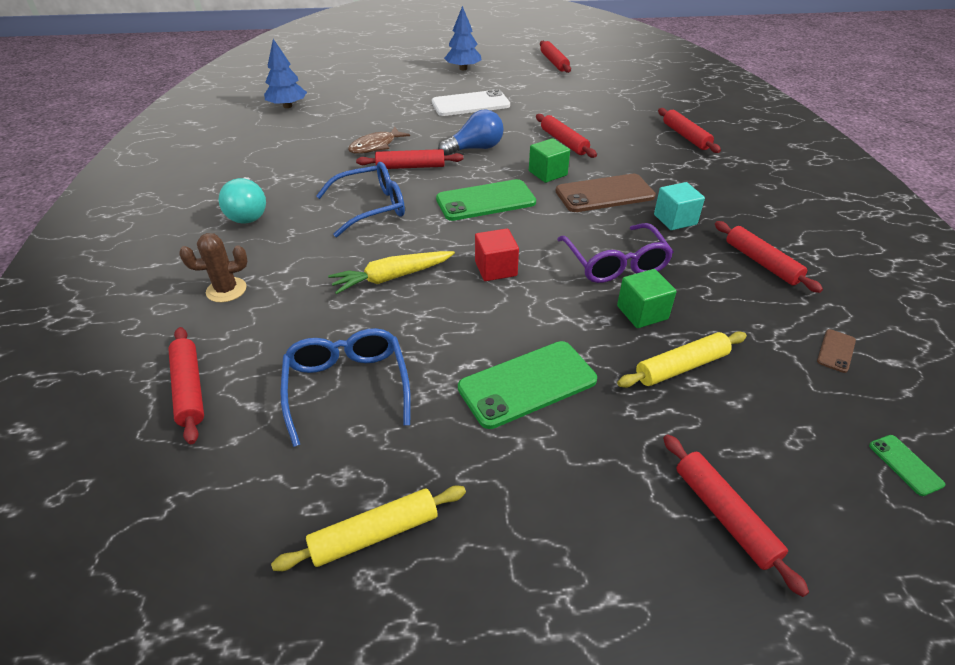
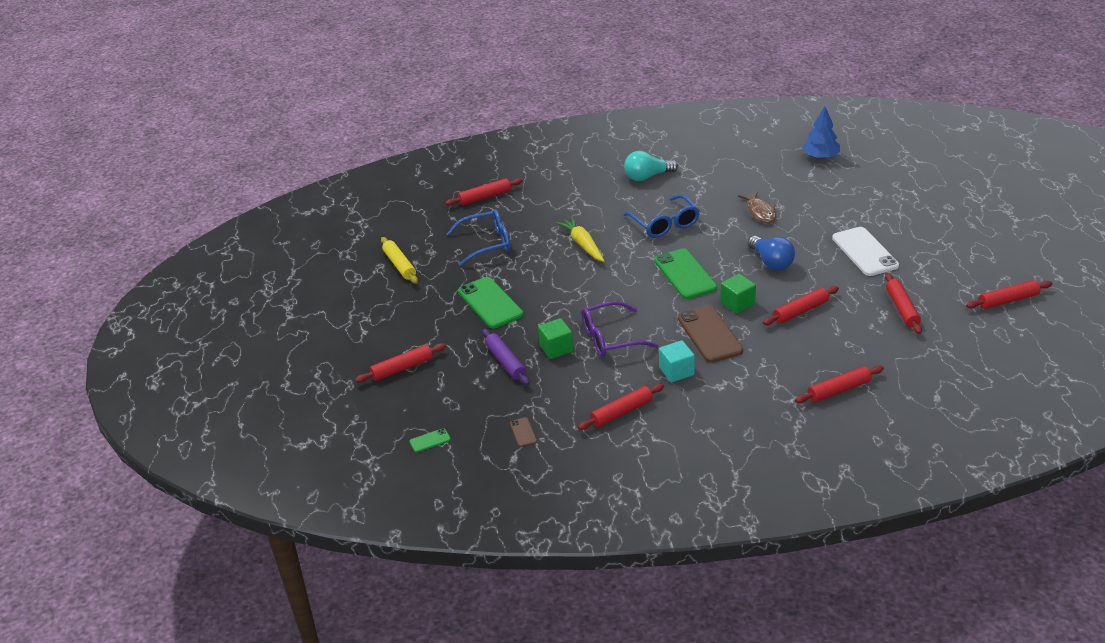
camera: 90 degrees right, 5 degrees down
(226, 290) = (564, 188): brown cactus -> none
(375, 146) = (760, 212): brown fish -> brown fish turned 150 degrees counterclockwise
(410, 167) = (729, 233): red rolling pin -> red rolling pin (902, 308)
(463, 68) = (955, 239): blue tree -> none
(495, 269) = (597, 285): red cube -> none
(681, 367) = (505, 362): yellow rolling pin -> purple rolling pin
(836, 351) = (523, 432): brown phone -> brown phone turned 45 degrees clockwise

